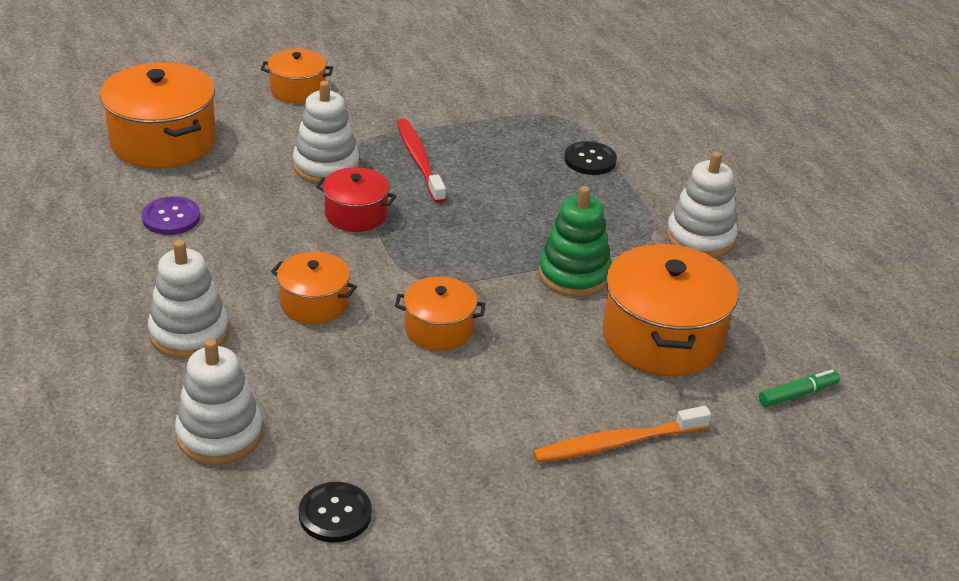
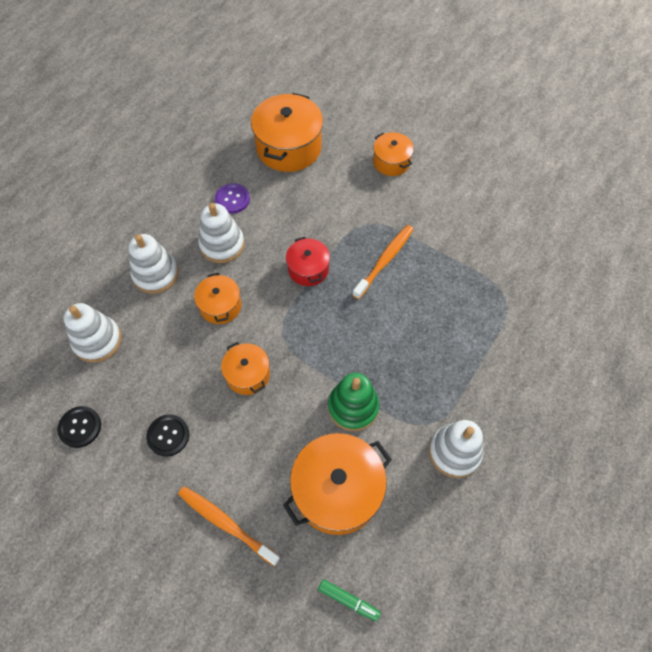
camera: 55 degrees right, 25 degrees up
(326, 166) = (336, 225): white stacking toy -> white stacking toy (222, 244)
(419, 161) = (384, 261): red toothbrush -> orange toothbrush
(590, 160) = (474, 341): black button -> black button (168, 435)

